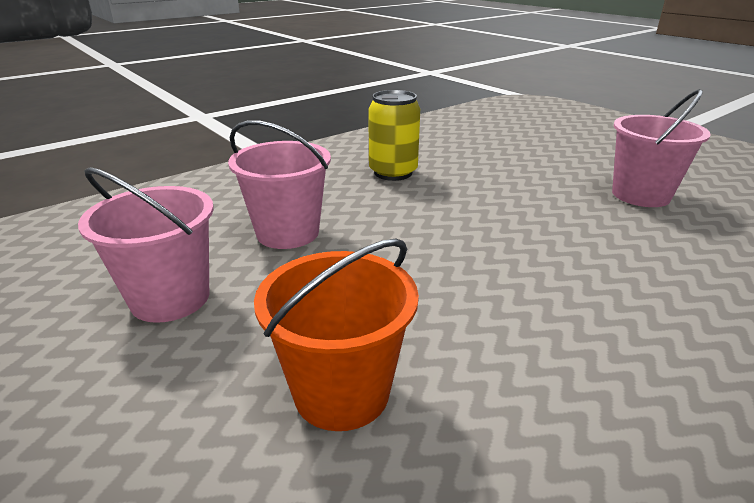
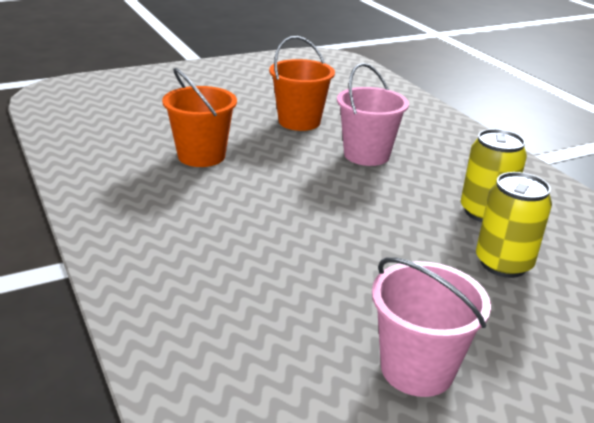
camera: 100 degrees right, 0 degrees up
(170, 298) = (299, 121): pink bucket -> orange bucket
(473, 168) = (503, 264): none -> yellow can

